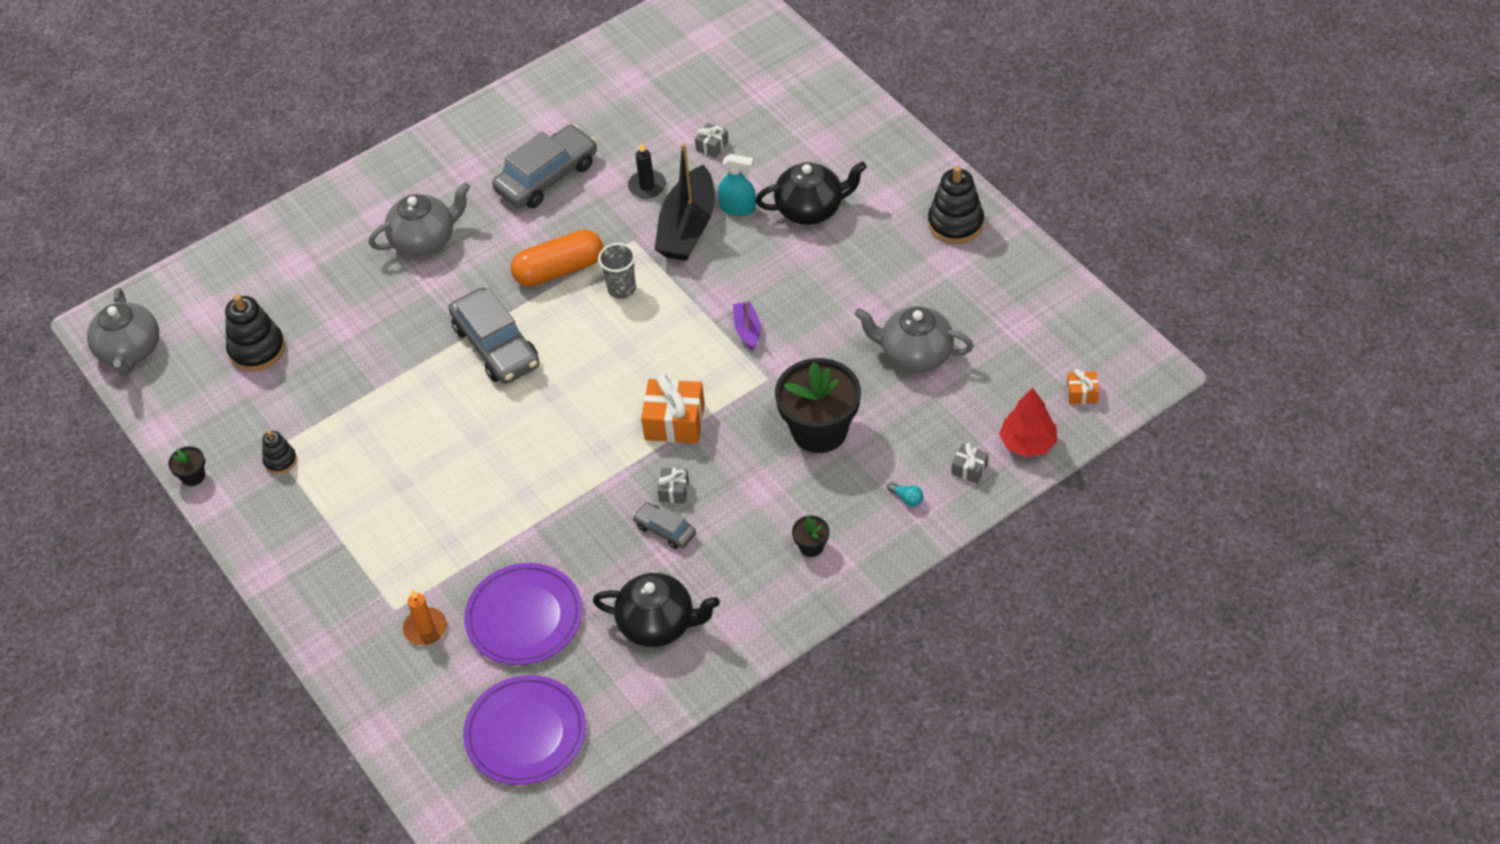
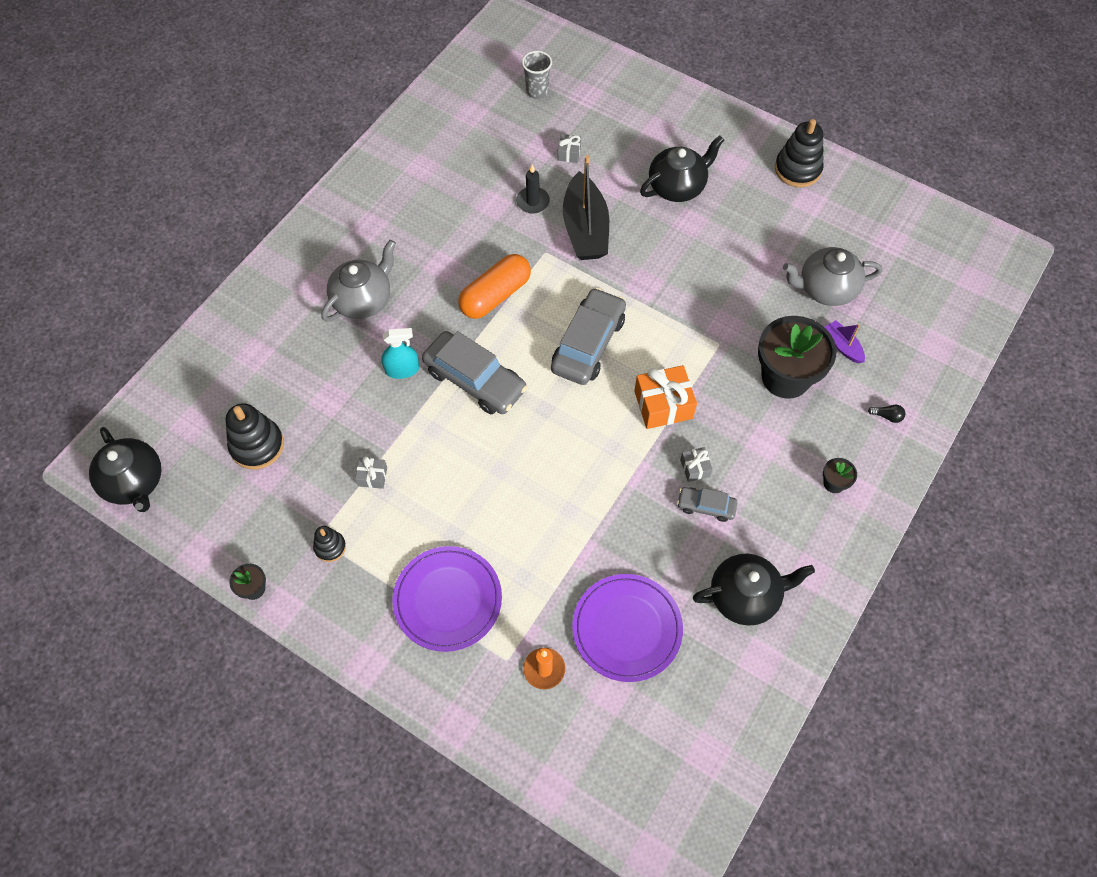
camera: 25 degrees left, 10 degrees up
(130, 351) = (134, 482): grey teapot -> black teapot
(525, 733) = (684, 741): purple plate -> purple plate (447, 600)
(547, 177) = (443, 215): grey car -> grey car (588, 344)
(621, 289) = (557, 298): grey cup -> grey cup (537, 91)
(738, 208) = (618, 201): turquoise spray bottle -> turquoise spray bottle (402, 369)
(747, 330) = (681, 305): purple boat -> purple boat (842, 346)
(907, 498) = (887, 416): turquoise light bulb -> black light bulb
(969, 469) = (921, 375): grey gift -> grey gift (372, 476)
(1028, 443) = (953, 339): red tree -> none
(1082, 393) = (971, 285): orange gift -> none

